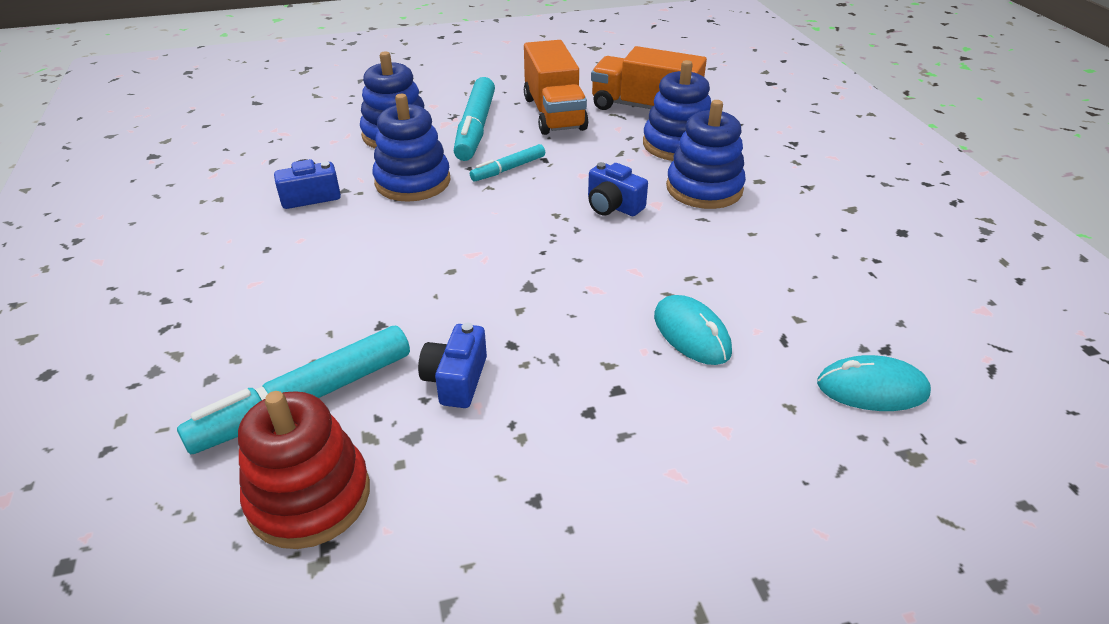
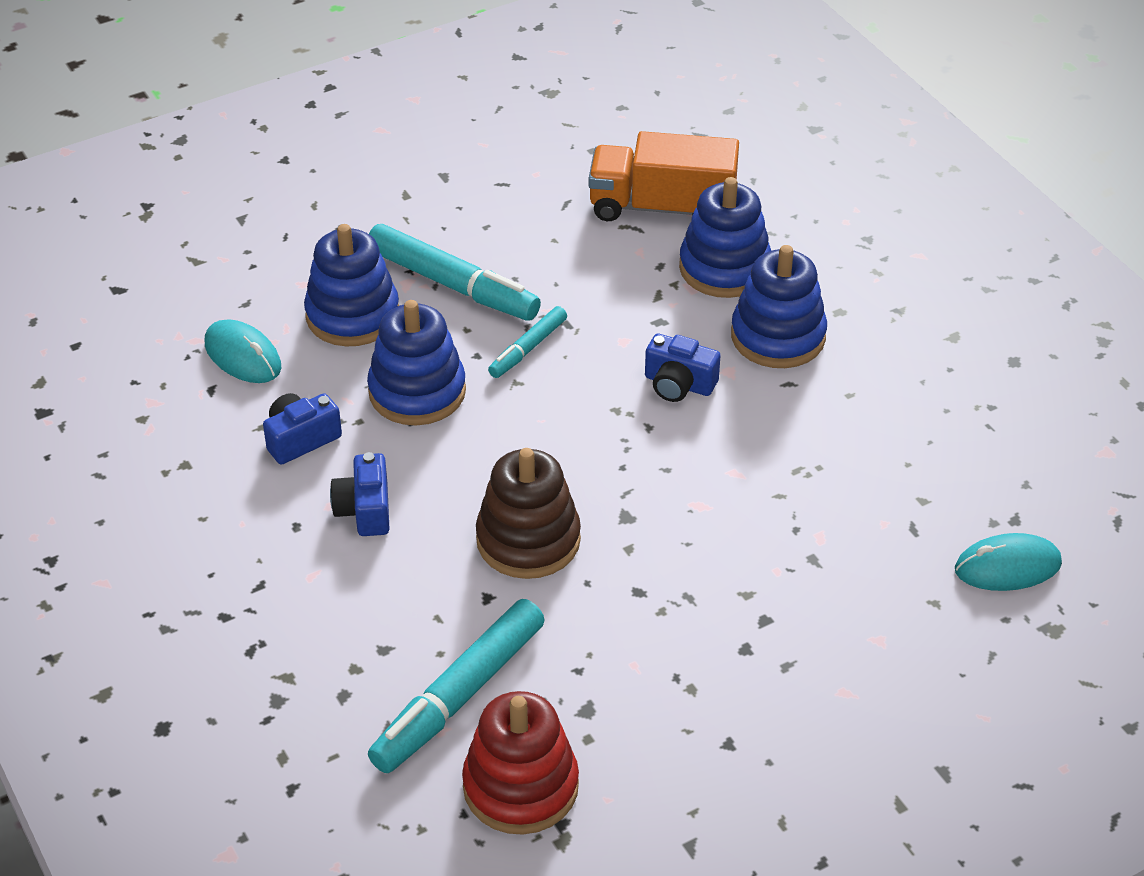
camera: 15 degrees left, 5 degrees up
(438, 289) = (528, 540): none -> brown stacking toy
(456, 380) = (600, 643): blue camera -> blue camera (365, 510)
(476, 128) = (453, 285): turquoise marker -> turquoise marker turned 45 degrees counterclockwise
(554, 113) = (545, 239): orange truck -> none
(691, 334) = (819, 541): turquoise mouse -> turquoise mouse (243, 356)

